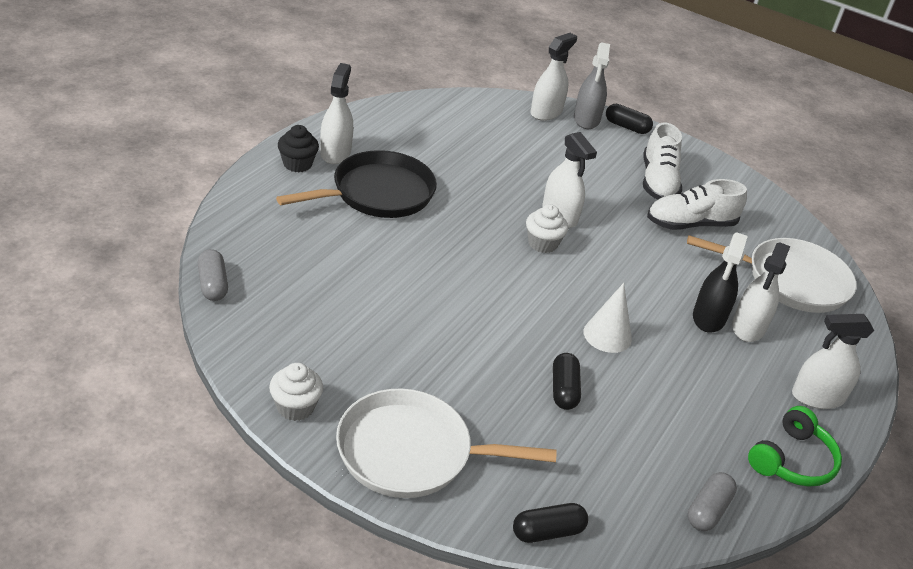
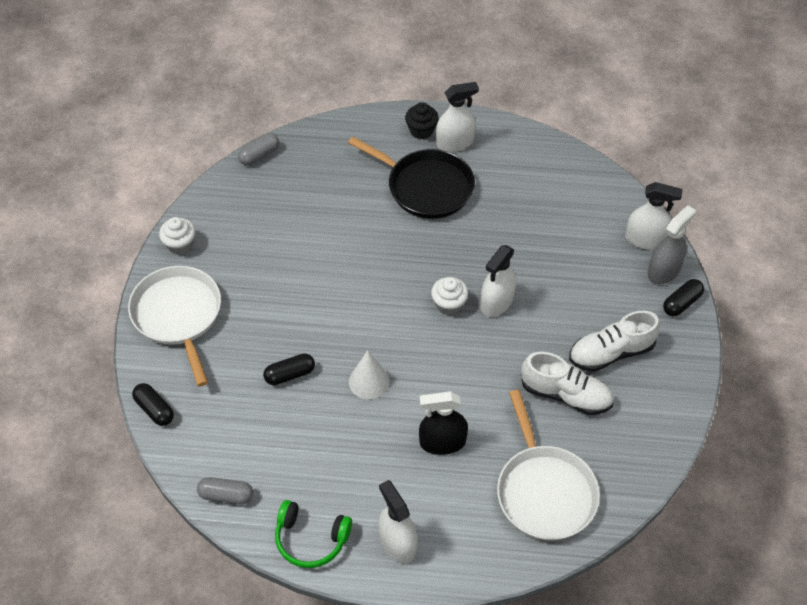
camera: 70 degrees right, 15 degrees up
(586, 119) = (663, 271): grey spray bottle -> grey spray bottle turned 150 degrees clockwise
(626, 127) = (681, 303): black capsule -> black capsule turned 45 degrees clockwise
(690, 224) = (565, 395): white shoe -> white shoe turned 150 degrees clockwise
(748, 327) = (451, 473): white spray bottle -> none

